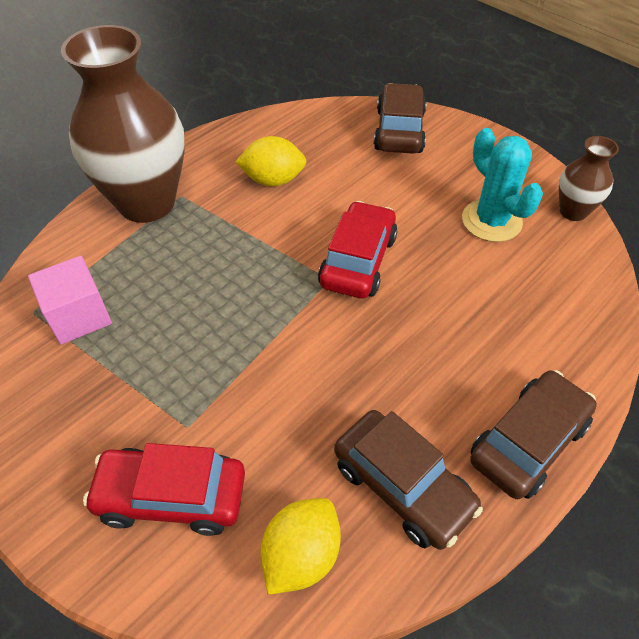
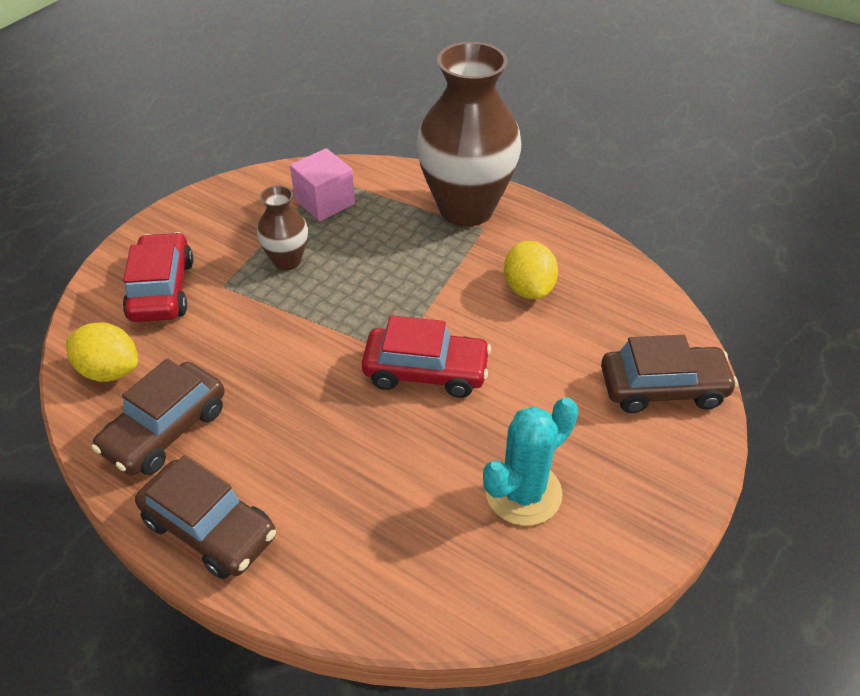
camera: 80 degrees right, 5 degrees down
(573, 211) = (570, 590): brown vase -> brown vase (287, 261)

